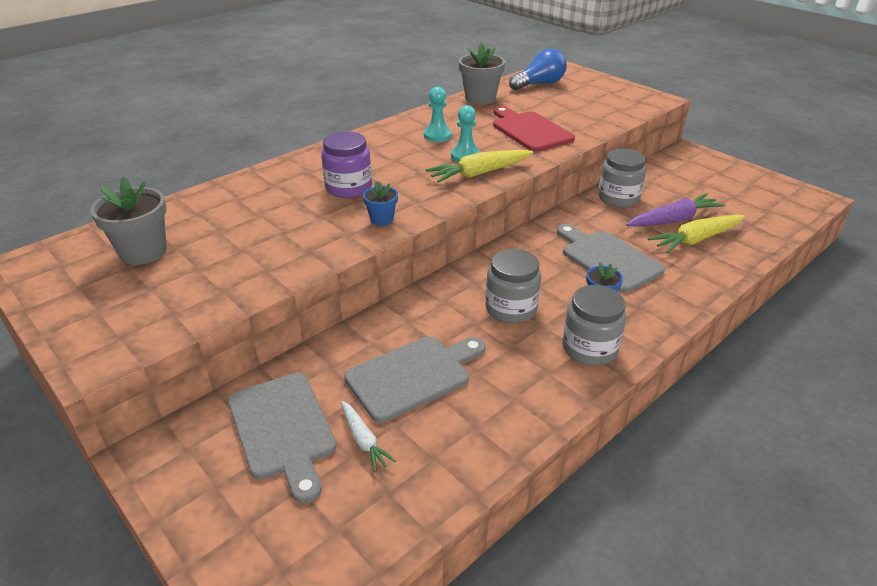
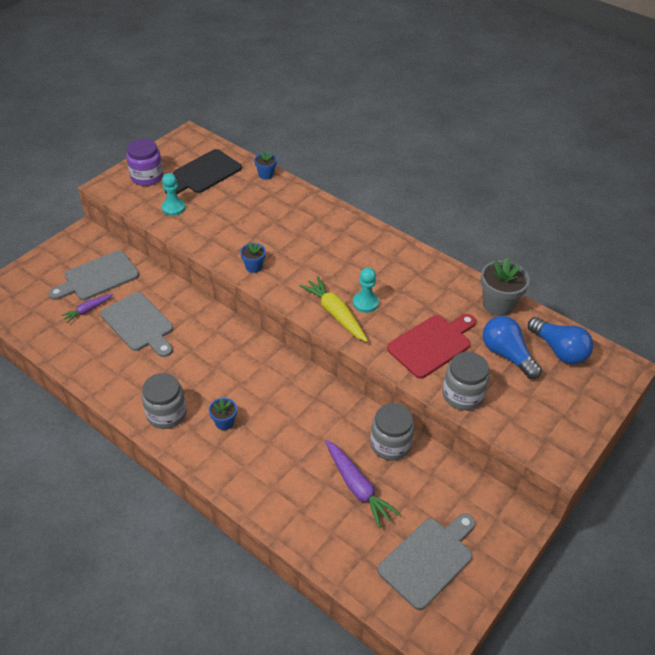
camera: 80 degrees right, 10 degrees up
(143, 252) = (204, 173): grey flower pot -> black cutting board
(190, 200) = (266, 175): none -> blue flower pot
(348, 188) = (296, 243): purple jar -> purple jar (147, 177)
(363, 440) = (88, 310): white carrot -> purple carrot
(437, 135) = (401, 282): turquoise pawn -> turquoise pawn (173, 208)
(511, 308) = (209, 368): grey jar -> grey jar (462, 395)
(544, 103) = (507, 355): none -> blue light bulb
(607, 259) = (282, 430): grey cutting board -> grey cutting board (428, 559)
(696, 239) = (324, 502): yellow carrot -> none

